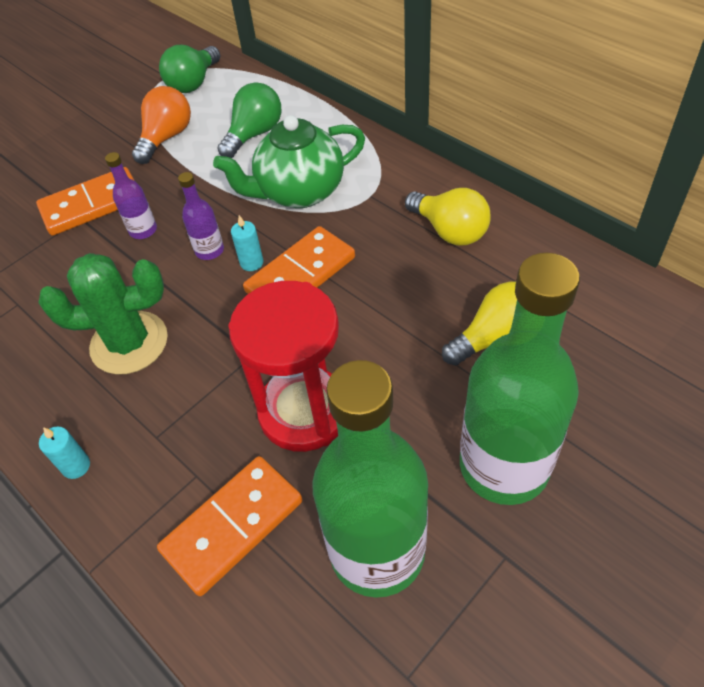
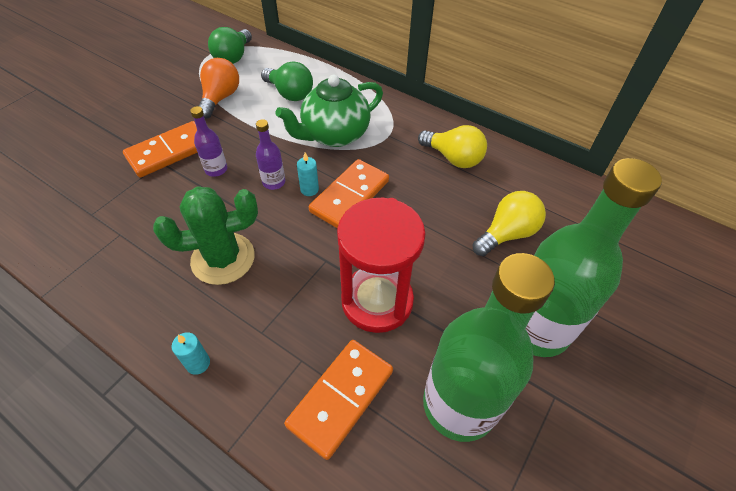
camera: 15 degrees left, 0 degrees up
(254, 134) = (290, 94): green light bulb -> green light bulb turned 105 degrees clockwise

